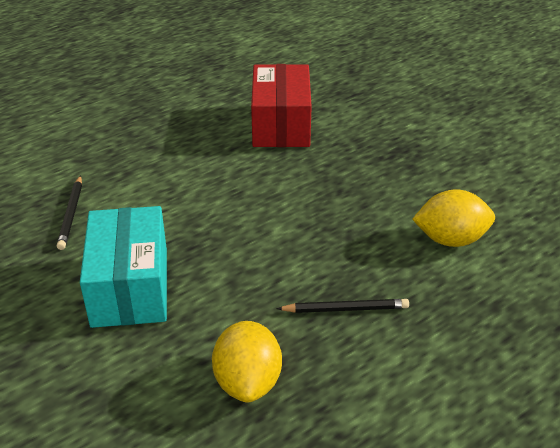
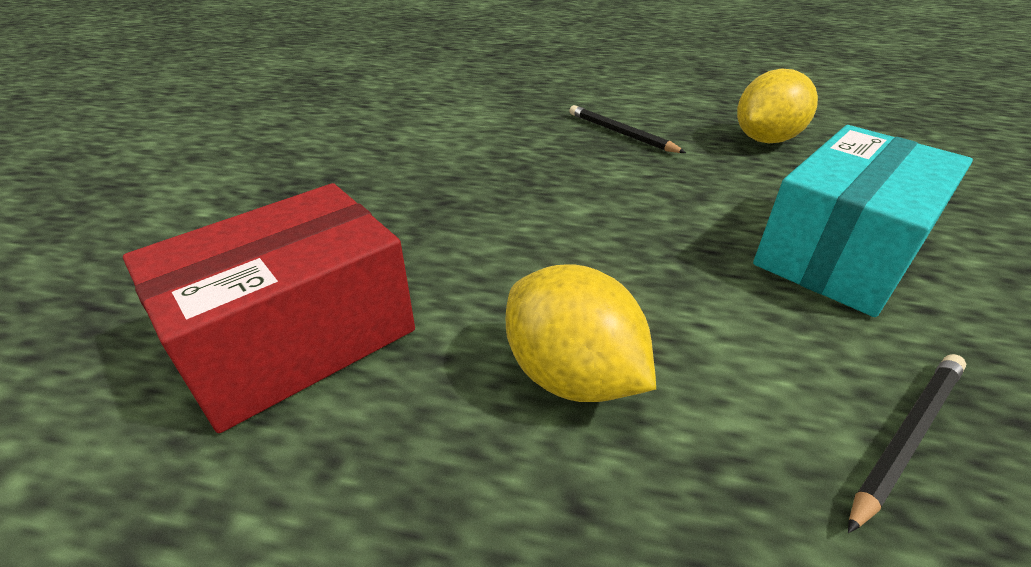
camera: 130 degrees left, 0 degrees up
(450, 239) = (453, 122): yellow lemon -> yellow lemon (571, 375)

